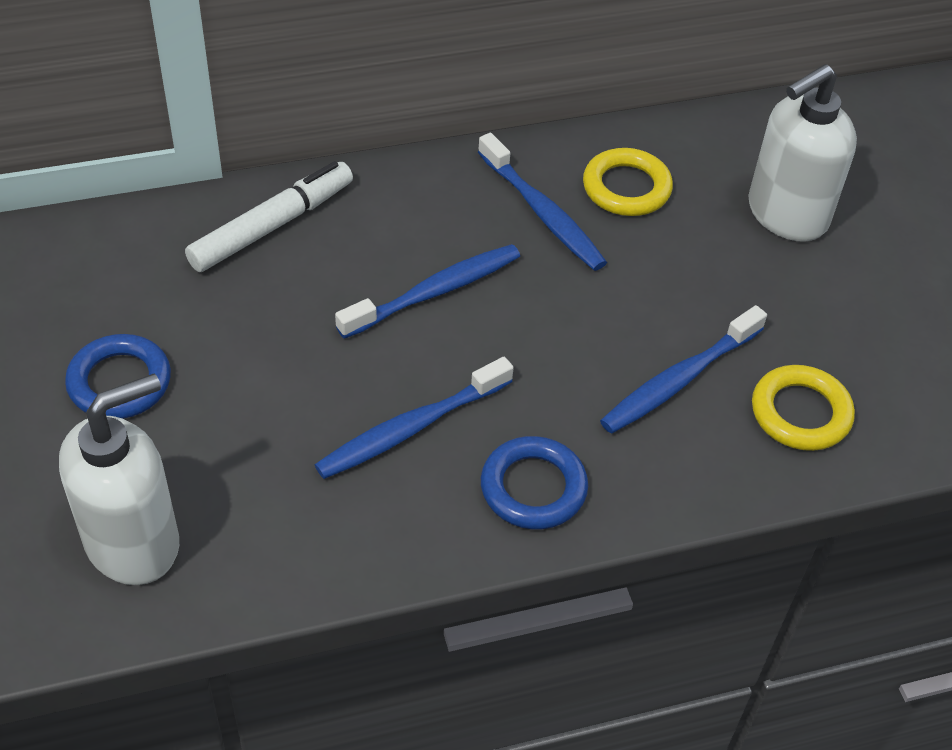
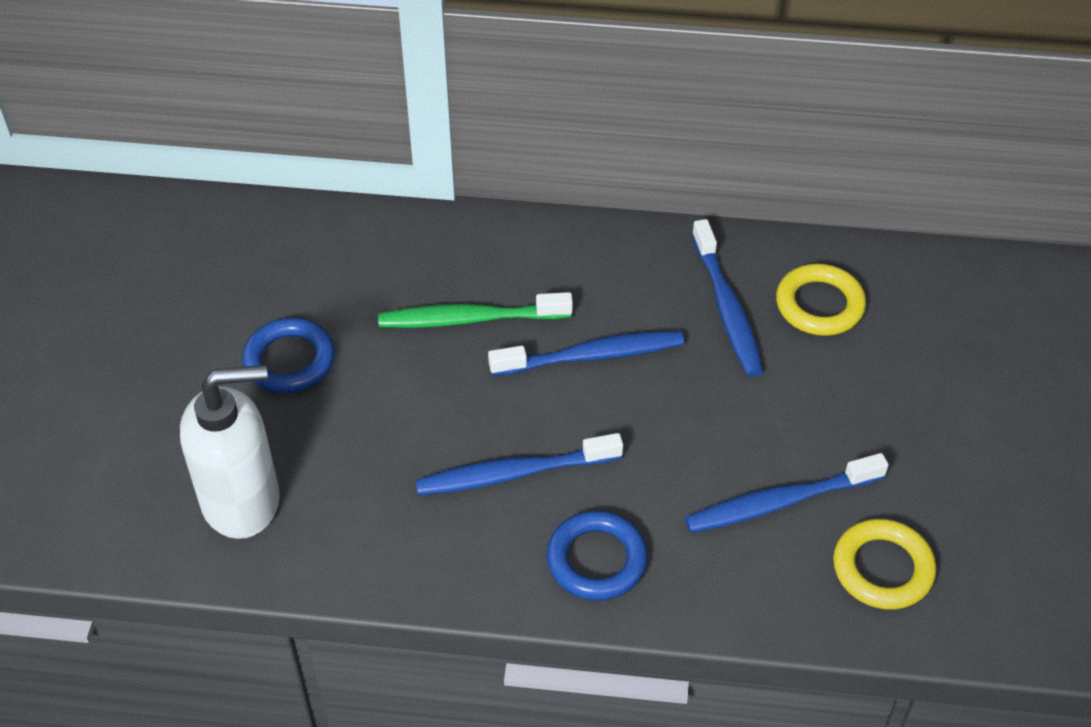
camera: 25 degrees right, 0 degrees up
(272, 226) = (476, 256): white marker -> none
(294, 289) = (470, 319): none -> green toothbrush
(786, 214) = (967, 372): white soap dispenser -> none

